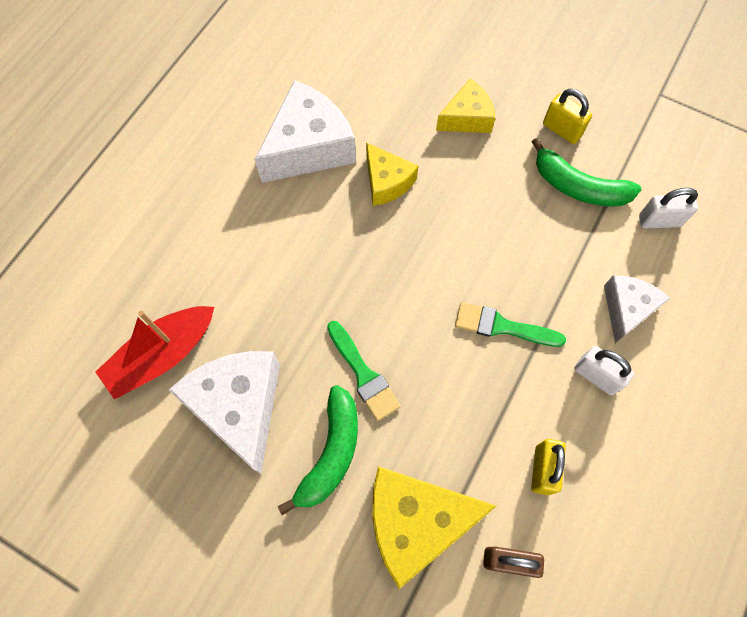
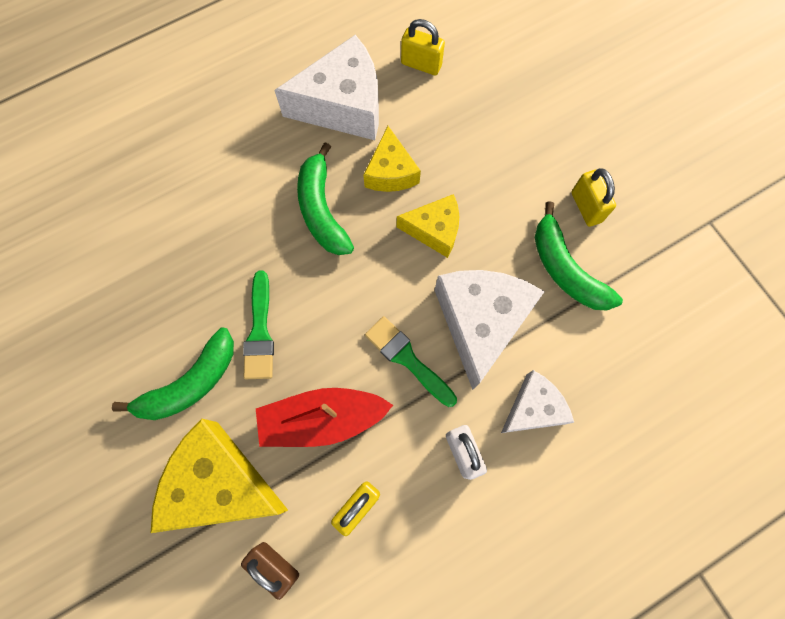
camera: 30 degrees right, 5 degrees up
(163, 355) = (110, 223): red boat -> red boat (322, 419)
(239, 407) = (142, 301): white cheese -> white cheese (480, 322)
(348, 243) = (321, 210): none -> green banana
(353, 81) = (421, 64): none -> yellow padlock
(467, 118) = (503, 150): yellow cheese -> yellow cheese (434, 230)
(659, 221) = (623, 343): white padlock -> none

